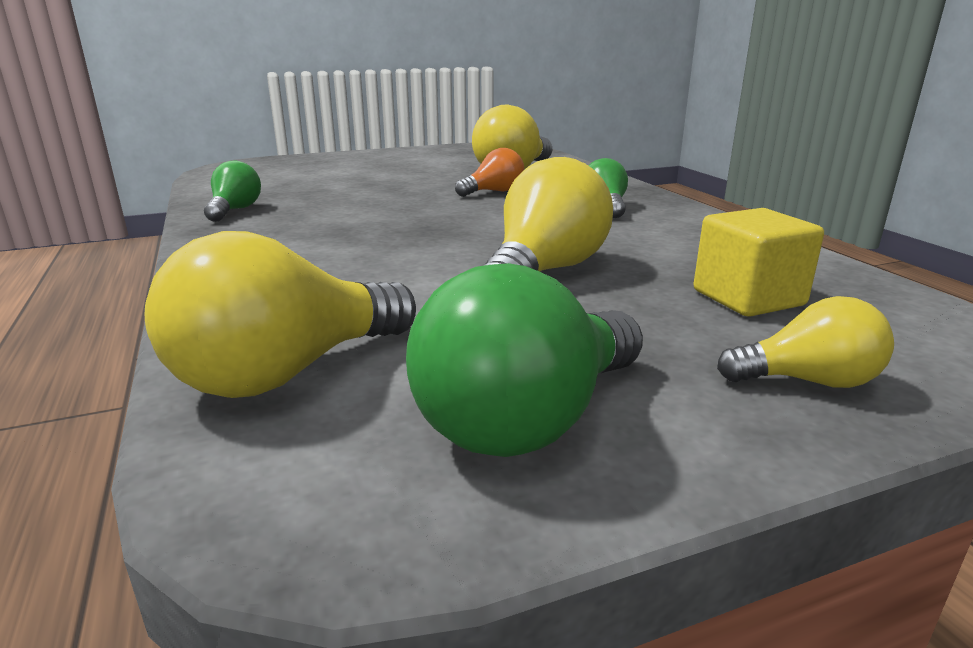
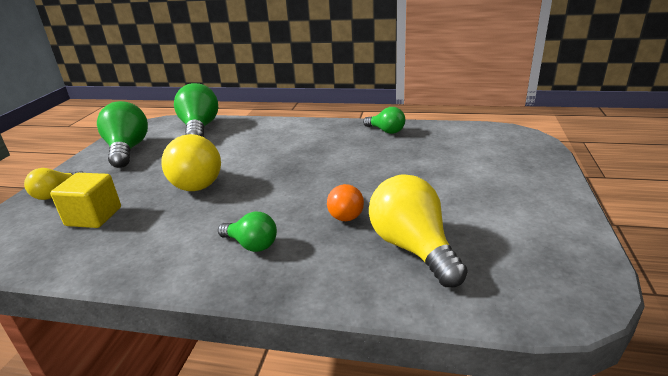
camera: 125 degrees right, 5 degrees up
(286, 373) = (199, 128): yellow light bulb -> green light bulb

